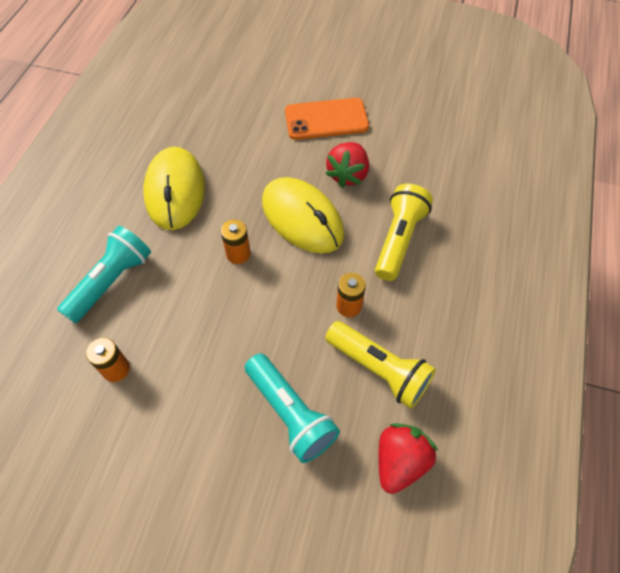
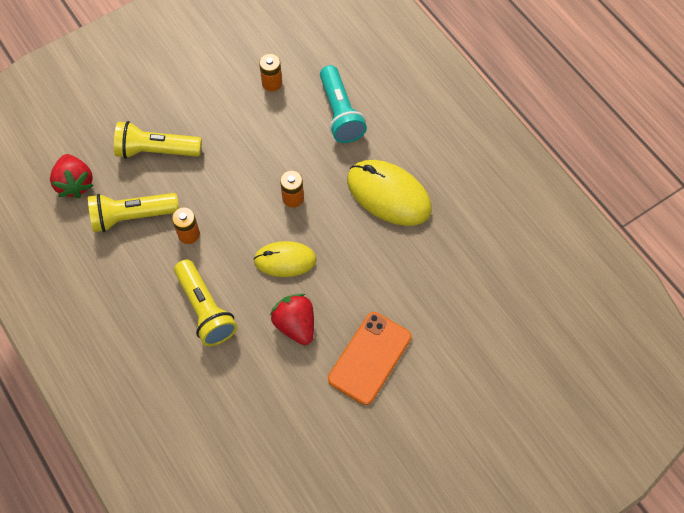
camera: 130 degrees right, 5 degrees up
(290, 413) = (156, 150): turquoise flashlight -> yellow flashlight
(302, 218) = (285, 260): yellow mouse -> yellow mouse, size x0.64

